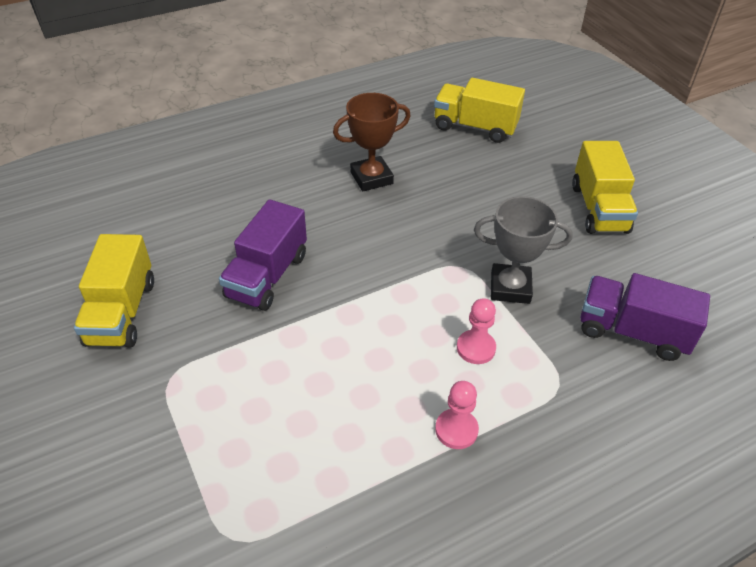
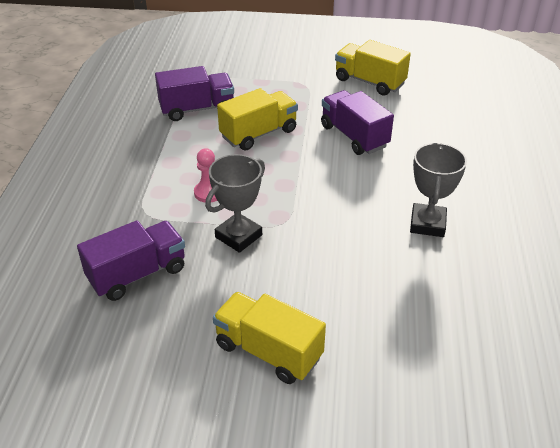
camera: 125 degrees right, 5 degrees down
(322, 474) = (197, 109): none -> purple truck
(371, 178) = (427, 224): brown trophy -> grey trophy
(456, 430) = (168, 158): pink pawn -> none
(475, 127) = (466, 337): yellow truck -> yellow truck (258, 134)

